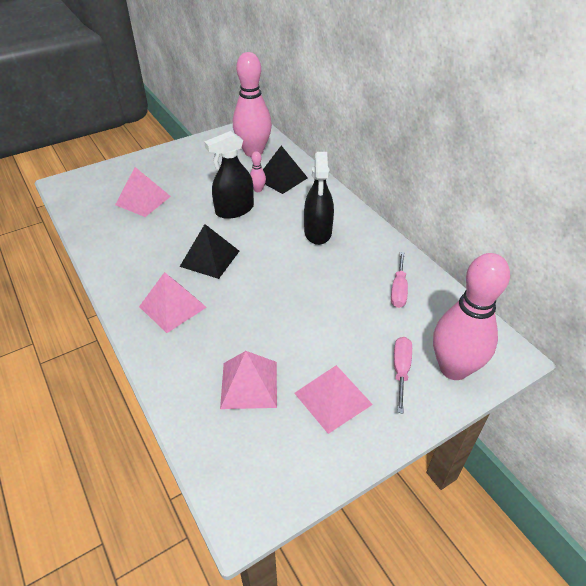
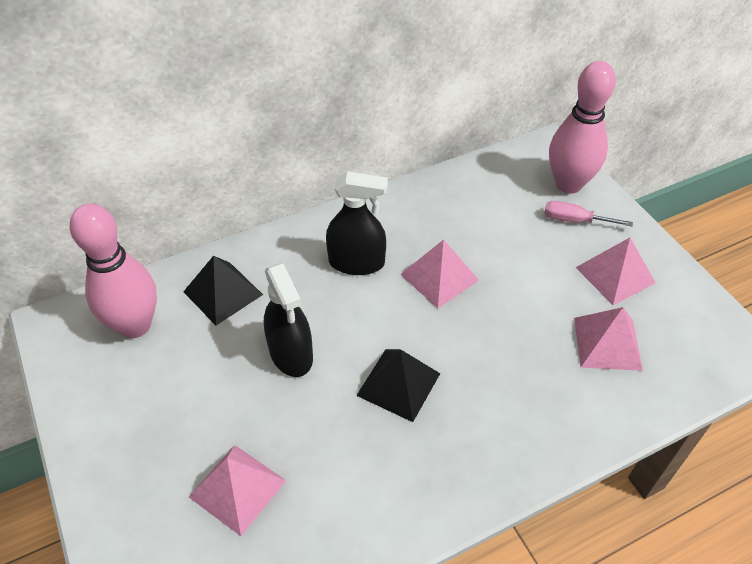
camera: 85 degrees left, 5 degrees up
(172, 307) = (492, 426): pink pyramid -> pink pyramid (439, 277)
(258, 190) = (245, 323): pink bowling pin -> none
(398, 290) = (464, 204): pink screwdriver -> none

